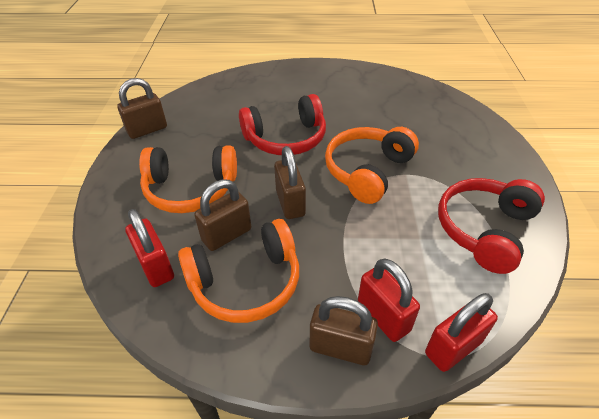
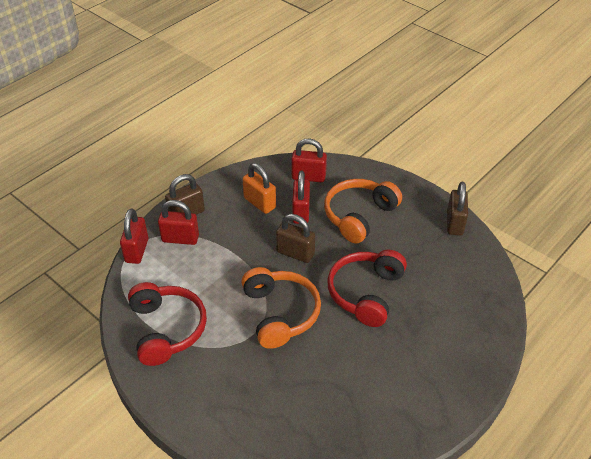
camera: 130 degrees right, 0 degrees up
(227, 235) = (301, 212): brown padlock -> red padlock
(246, 282) = (259, 203): orange headphones -> orange padlock

